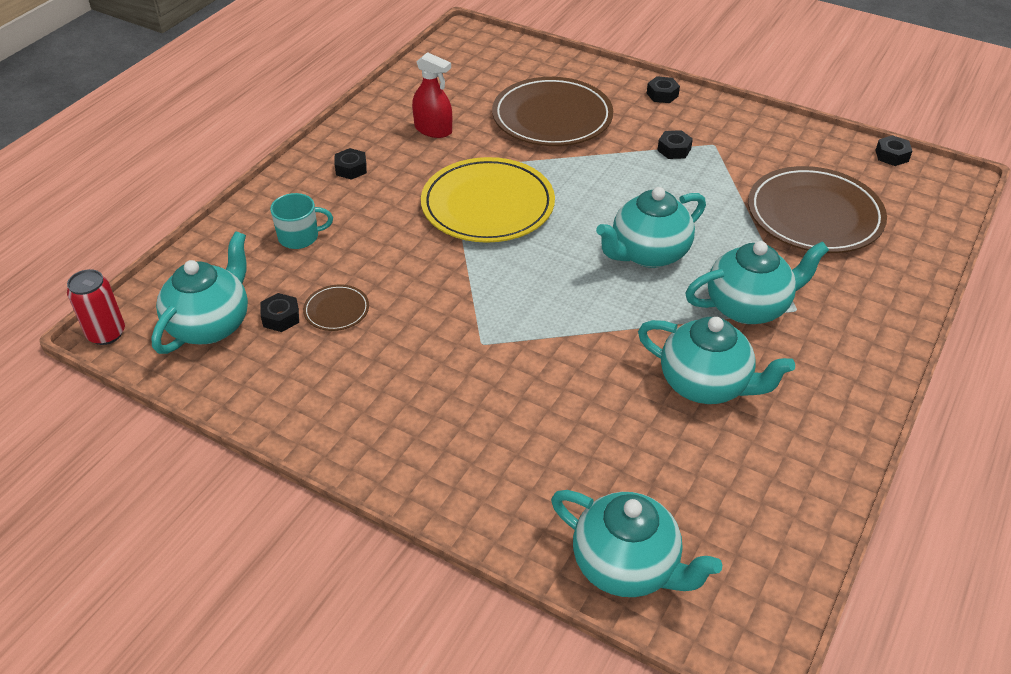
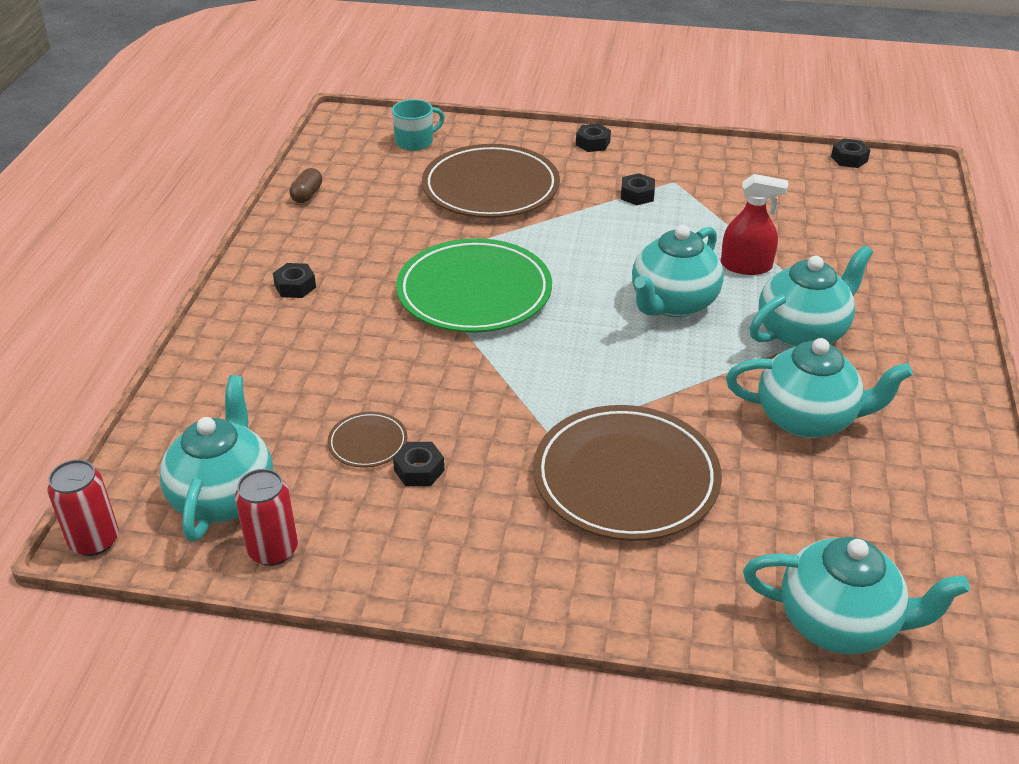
camera: 20 degrees left, 5 degrees down
(223, 376) = (273, 550): none -> red can
(281, 317) = (306, 467): black nut -> black nut (419, 470)
(300, 237) = (277, 373): turquoise mug -> turquoise mug (415, 142)
(401, 93) = (307, 195): none -> brown capsule
(433, 129) = (366, 226): red spray bottle -> red spray bottle (746, 266)
(488, 205) = (474, 292): yellow plate -> green plate
(814, 215) = (811, 230): brown plate -> brown plate (626, 478)

